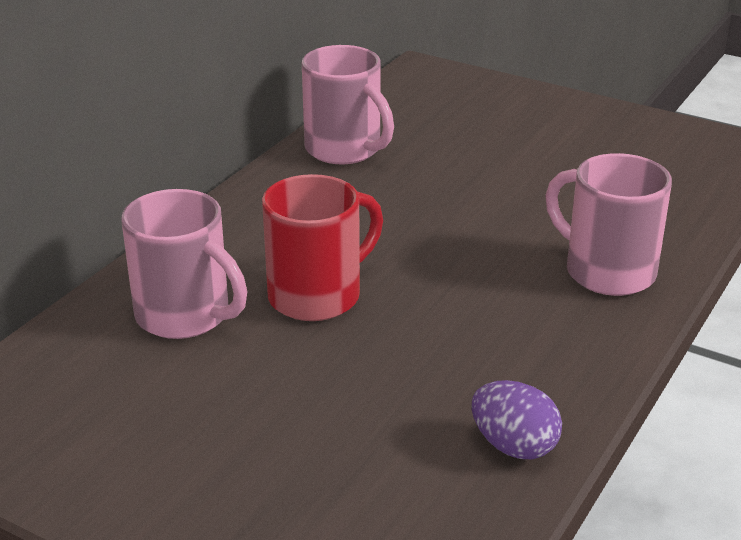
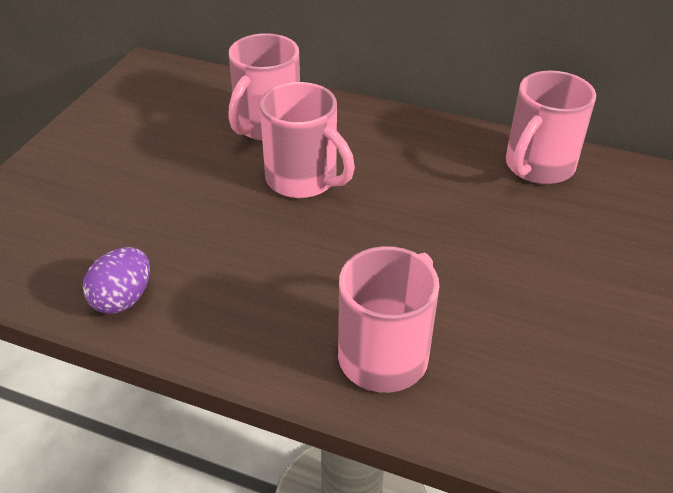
camera: 80 degrees right, 10 degrees up
(317, 295) = (303, 180): red mug -> pink mug

